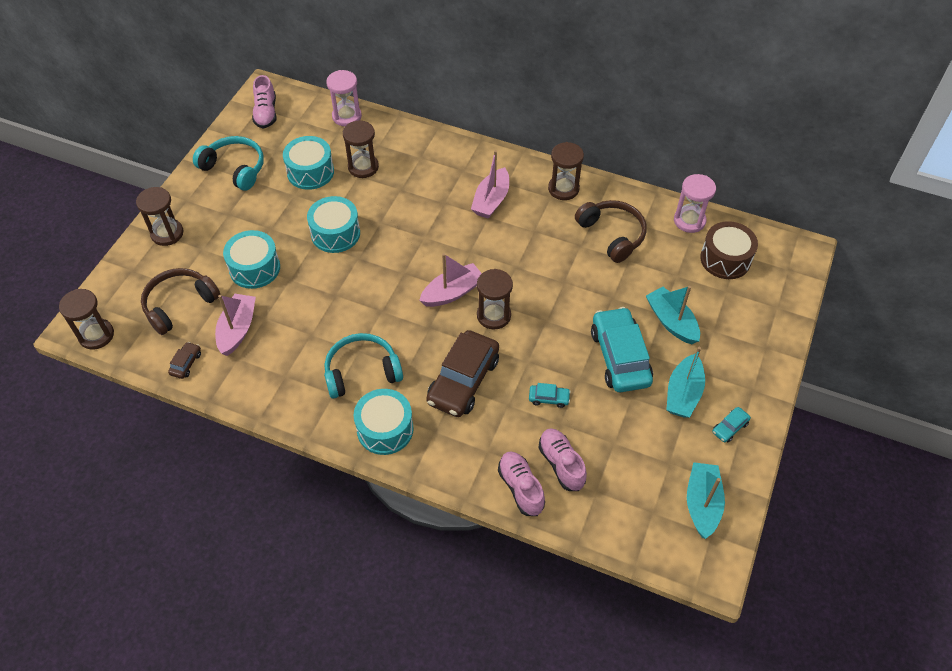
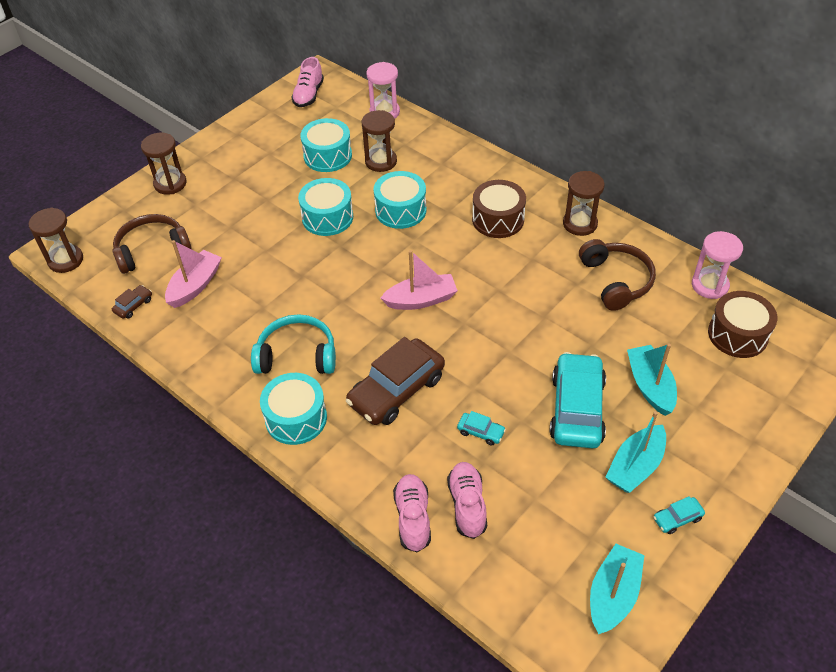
camera: 20 degrees right, 5 degrees down
(235, 168) = (258, 138): turquoise headphones -> none
(255, 268) = (236, 232): turquoise drum -> turquoise drum (400, 210)
(491, 200) = (498, 219): pink boat -> brown drum
(493, 315) = (455, 333): brown hourglass -> none

